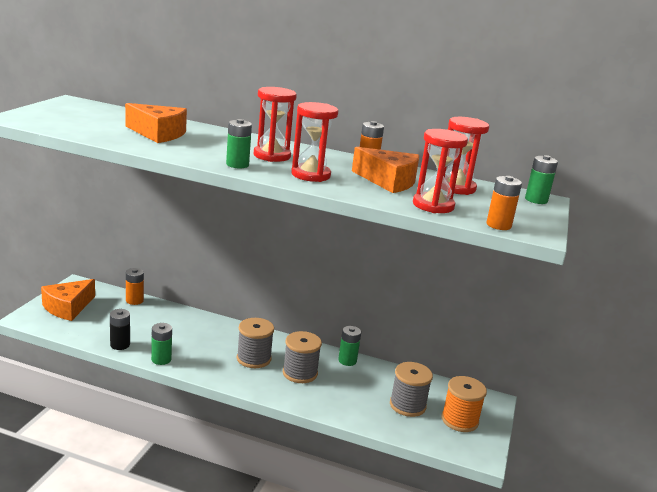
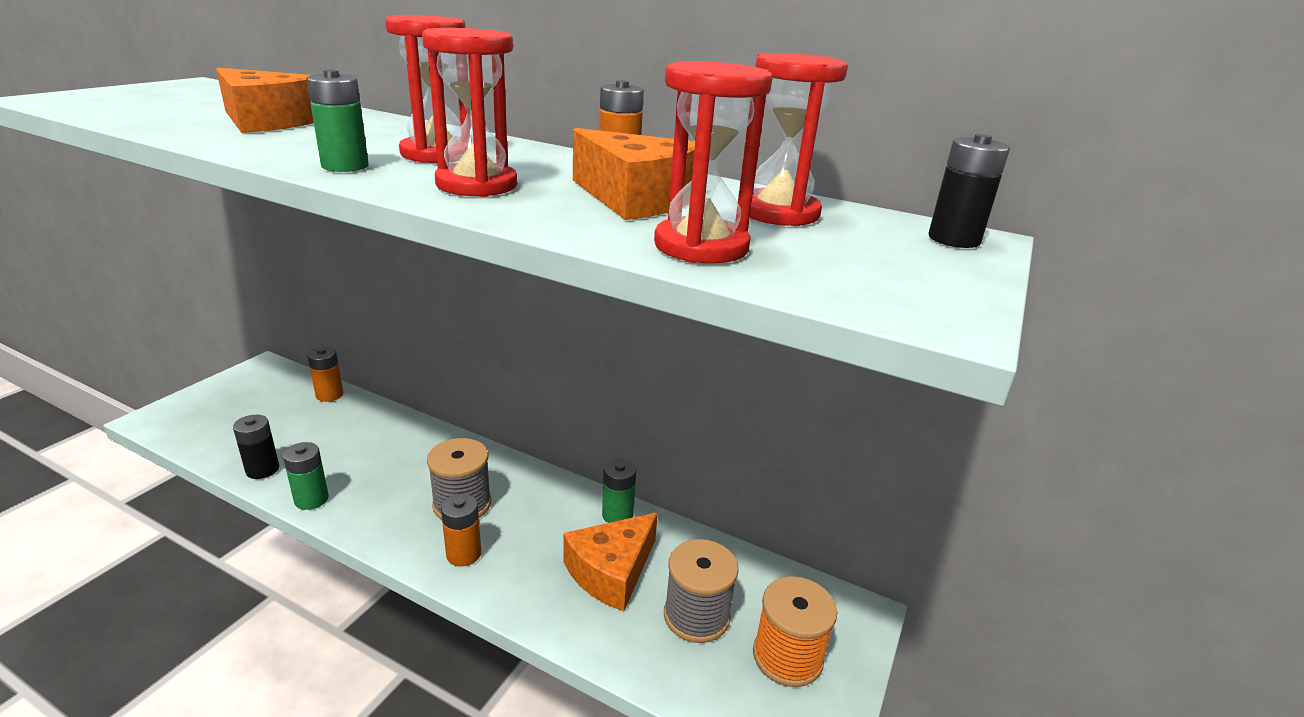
camera: 10 degrees right, 5 degrees up
(68, 307) = (225, 403): orange cheese -> orange cheese (611, 571)
(300, 373) = (527, 536): grey spool -> none
(498, 225) = (842, 294): orange battery -> orange battery (463, 554)
(536, 200) = (954, 239): green battery -> black battery

